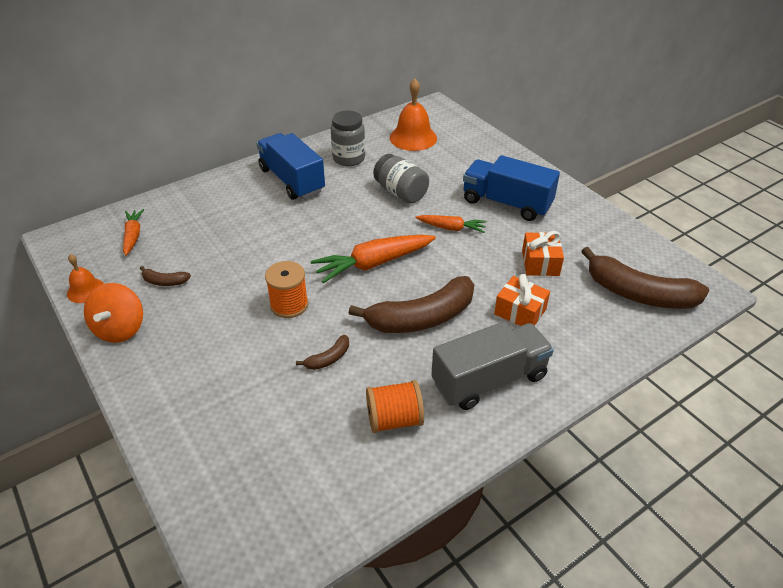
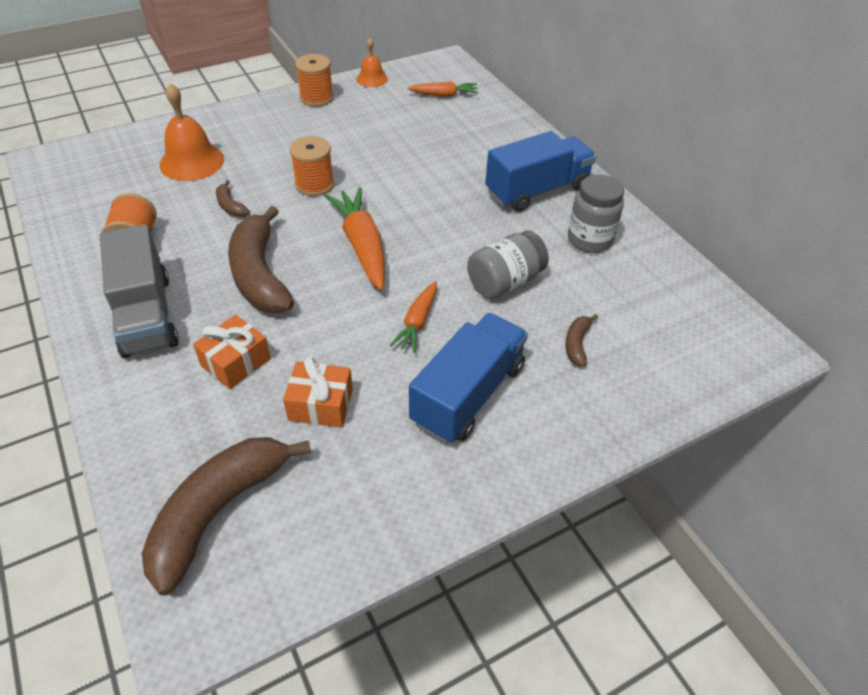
camera: 95 degrees right, 5 degrees up
(120, 329) = (316, 98): orange spinning top -> orange spool
(165, 282) = (371, 115): brown banana -> brown banana (577, 344)
(413, 138) = (654, 310): orange bell -> orange bell (192, 162)

